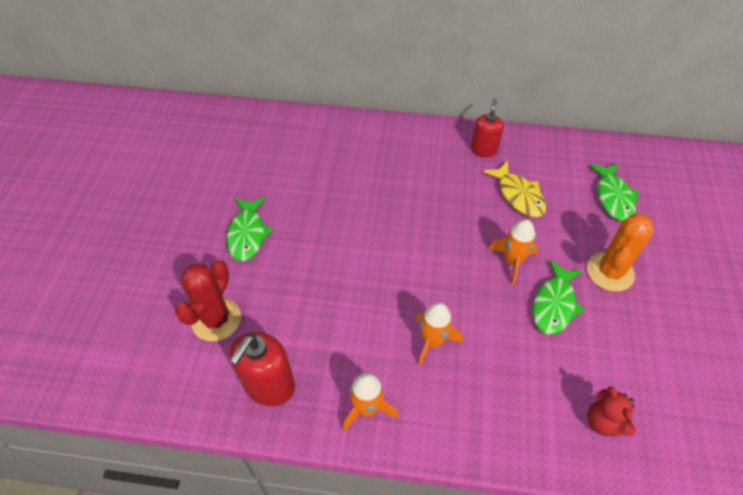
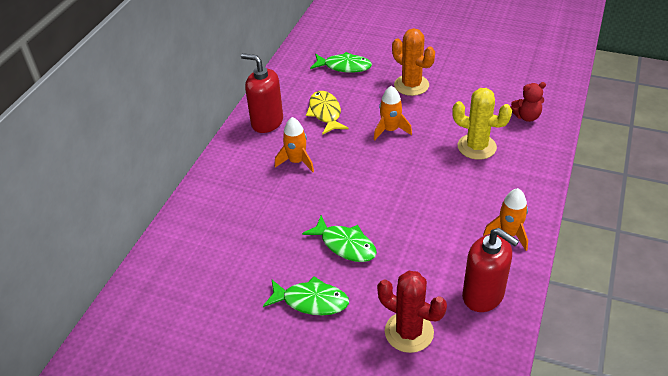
camera: 75 degrees left, 10 degrees down
(432, 341) = (455, 187): orange rocket -> orange rocket (296, 161)
(484, 150) = (267, 122): red soap dispenser -> red soap dispenser, size x1.53
(514, 360) = (476, 147): none -> yellow cactus
(518, 195) = (325, 113): yellow fish -> yellow fish turned 90 degrees counterclockwise
(554, 304) = (433, 117): green fish -> green fish (345, 245)

